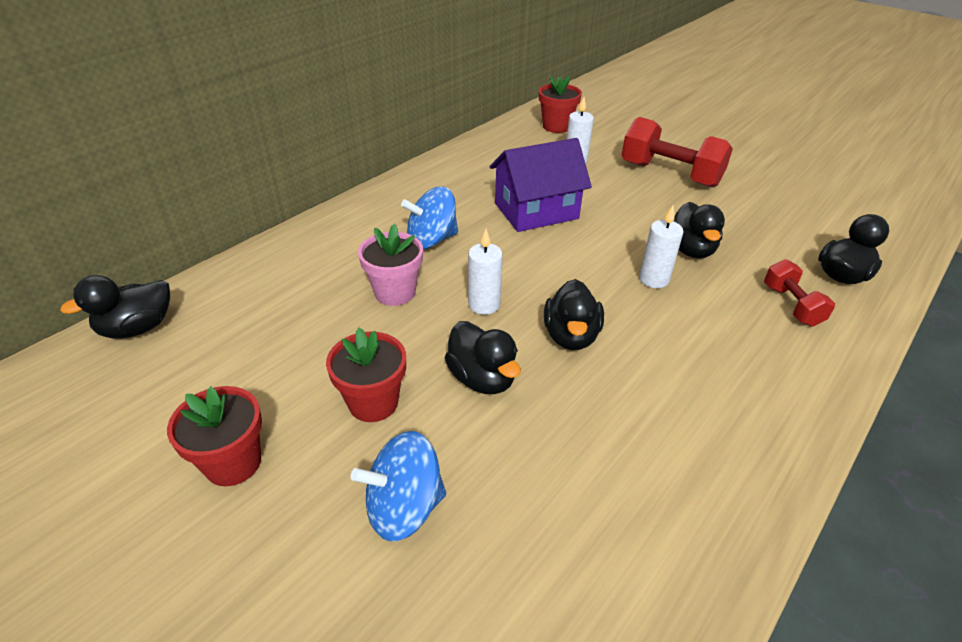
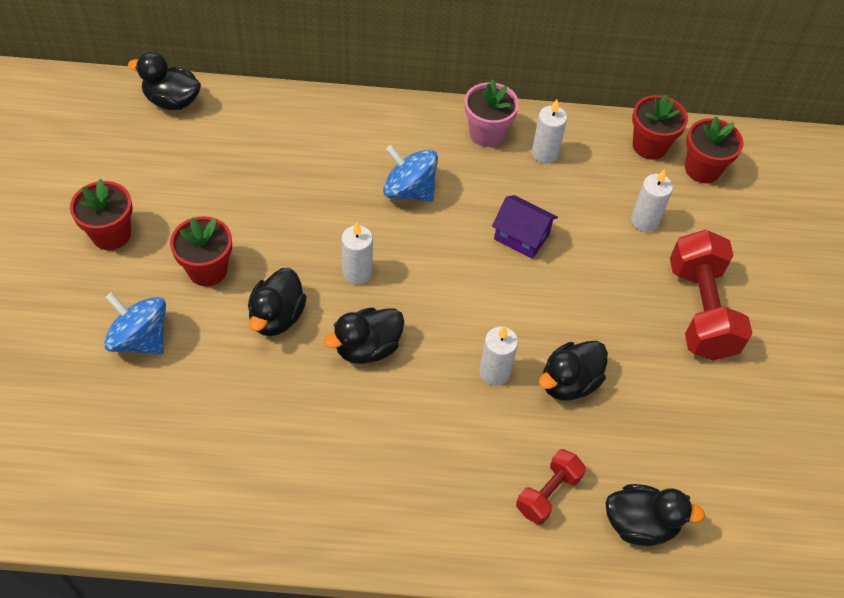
camera: 50 degrees right, 15 degrees up
(395, 292) = (324, 210): pink flower pot -> pink flower pot (487, 133)
(473, 170) = (544, 153): none -> white candle
(516, 134) = (649, 146): none -> red flower pot
(536, 211) = (521, 236): purple house -> purple house, size x0.60

